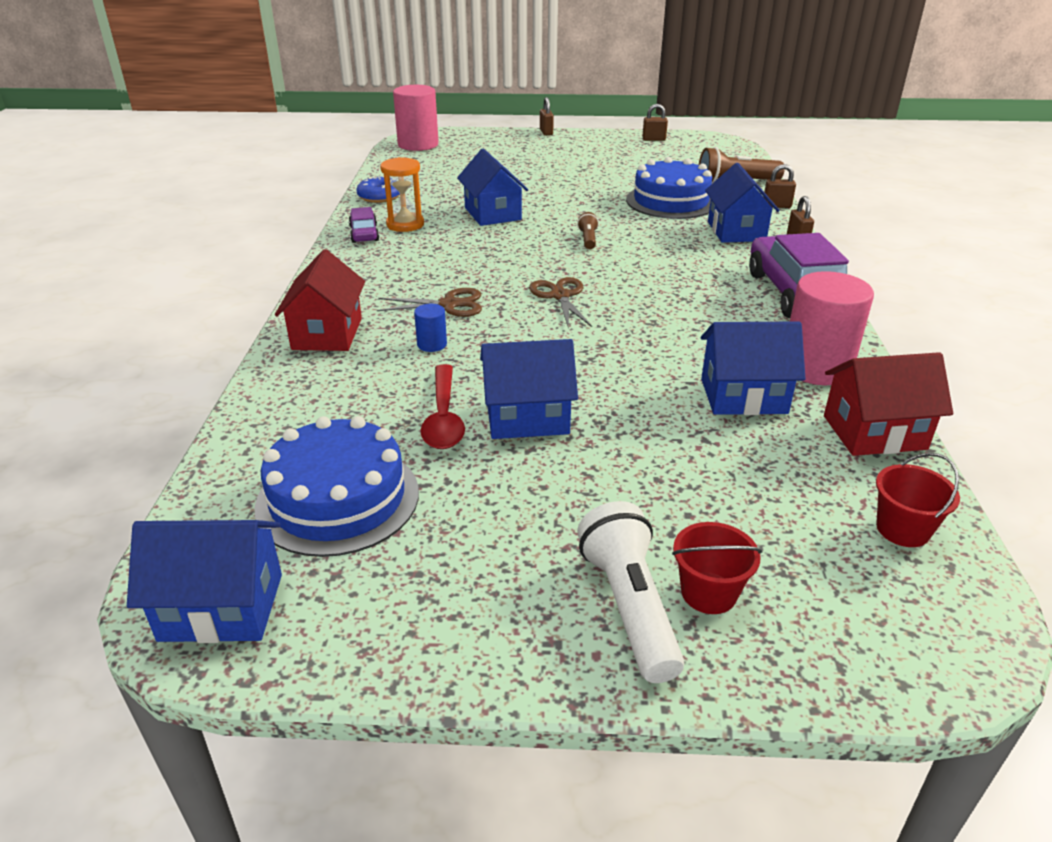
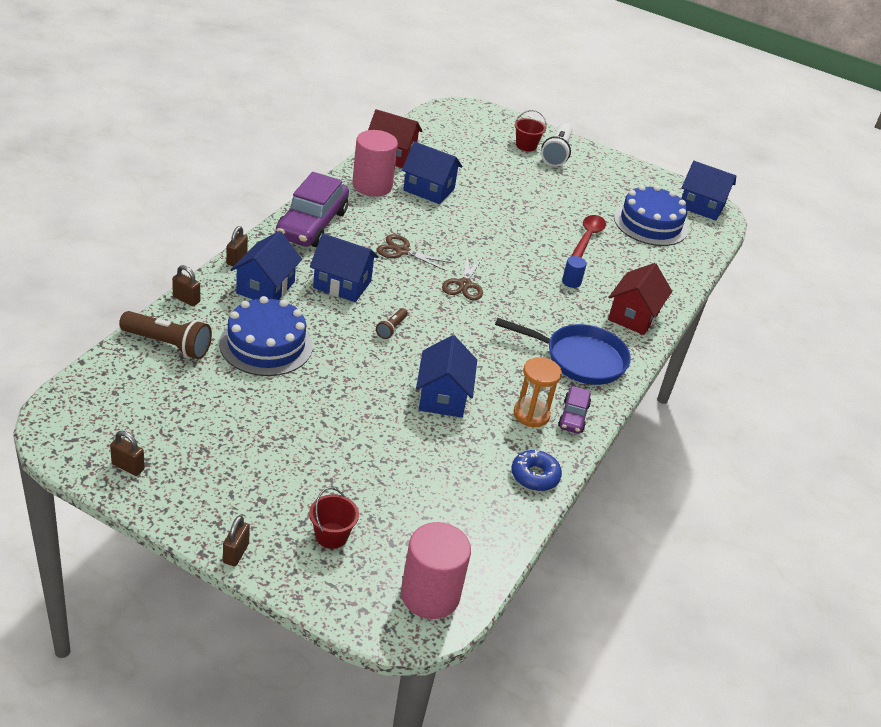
camera: 160 degrees left, 5 degrees up
(378, 273) = (580, 359): none -> blue pan
(449, 304) = (543, 308): brown scissors -> brown scissors (402, 251)
(527, 417) = (545, 222): blue house -> blue house (342, 284)
(902, 529) = (433, 131): red bucket -> red bucket (331, 536)

